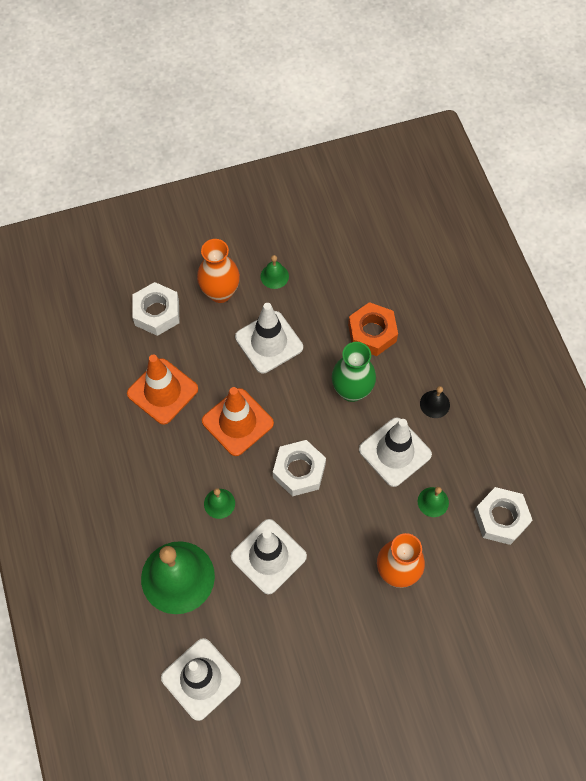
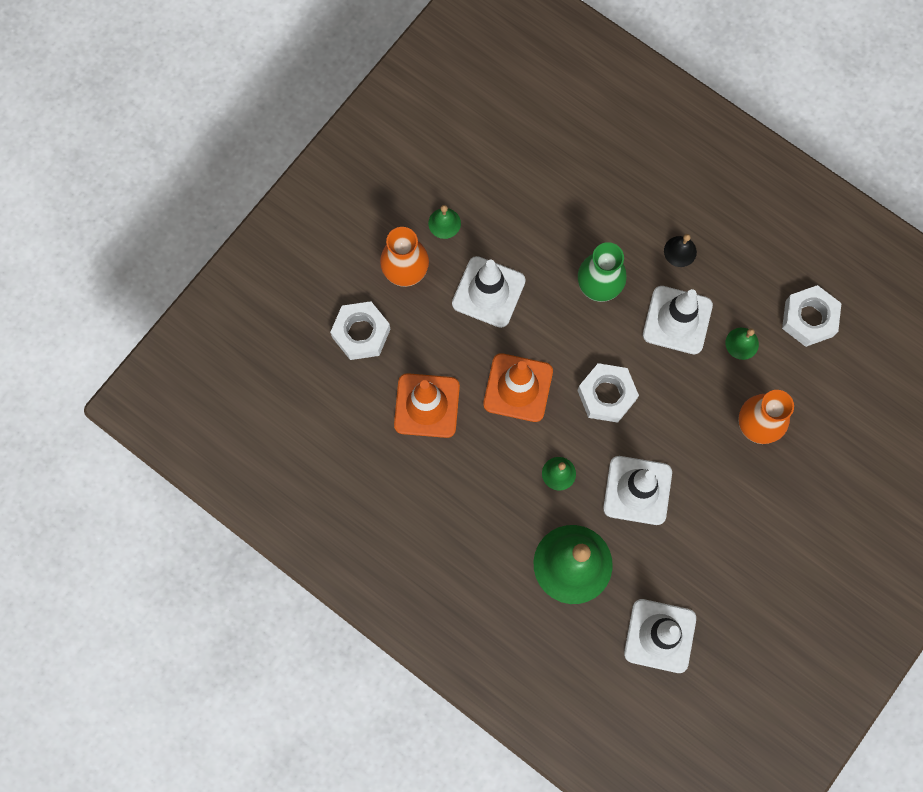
camera: 35 degrees left, 10 degrees up
(372, 333) = (576, 220): orange nut -> none

